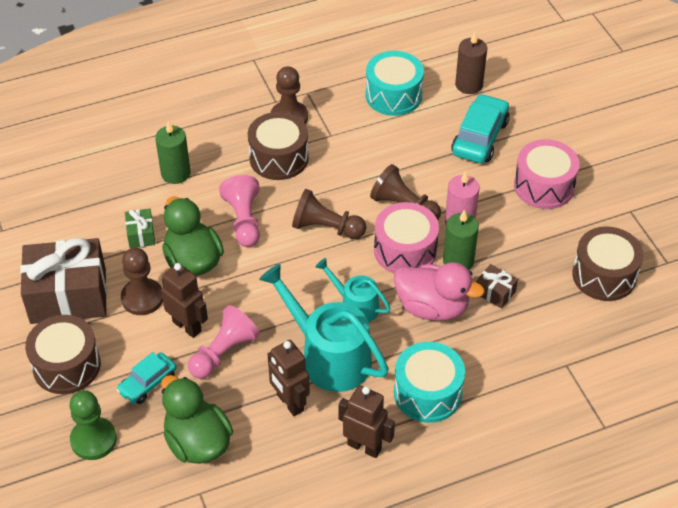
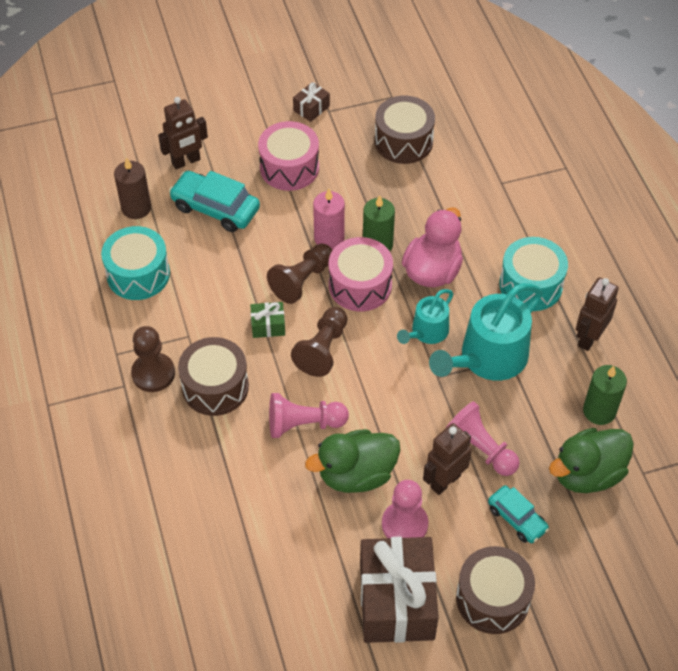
camera: 85 degrees left, 5 degrees up
(93, 440) = (586, 569): green pawn -> none
(141, 235) = (313, 526): green gift -> green gift (268, 326)
(142, 298) = (404, 524): brown pawn -> pink pawn
(175, 173) = (223, 490): green candle -> green candle (599, 411)
(289, 403) = (541, 394): brown robot -> brown robot (186, 161)
(495, 292) = (418, 222): brown gift -> brown gift (311, 108)

